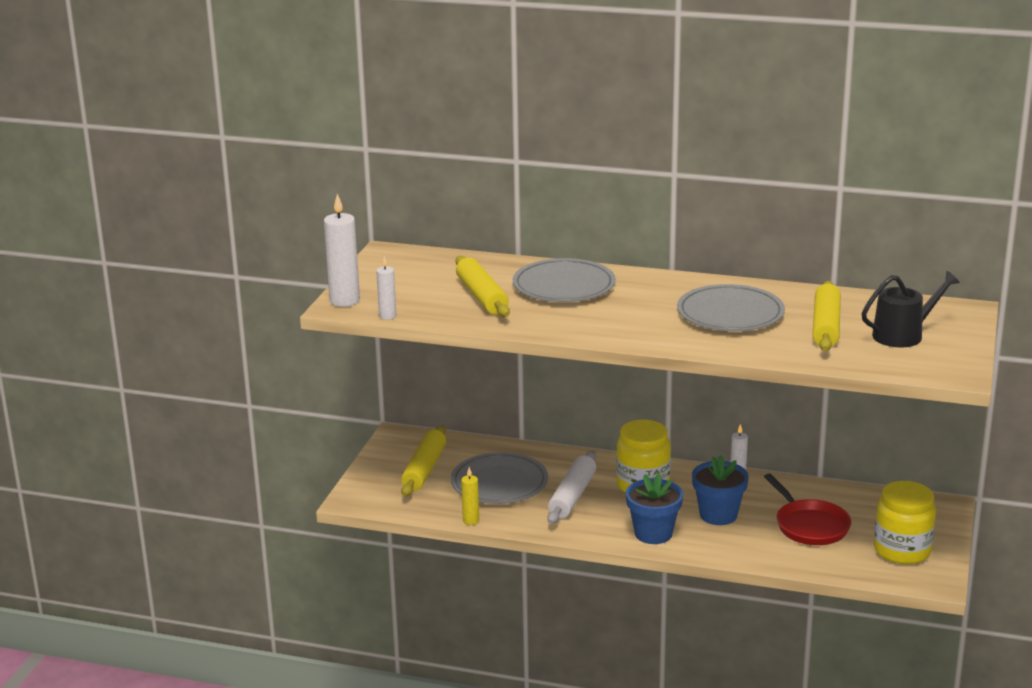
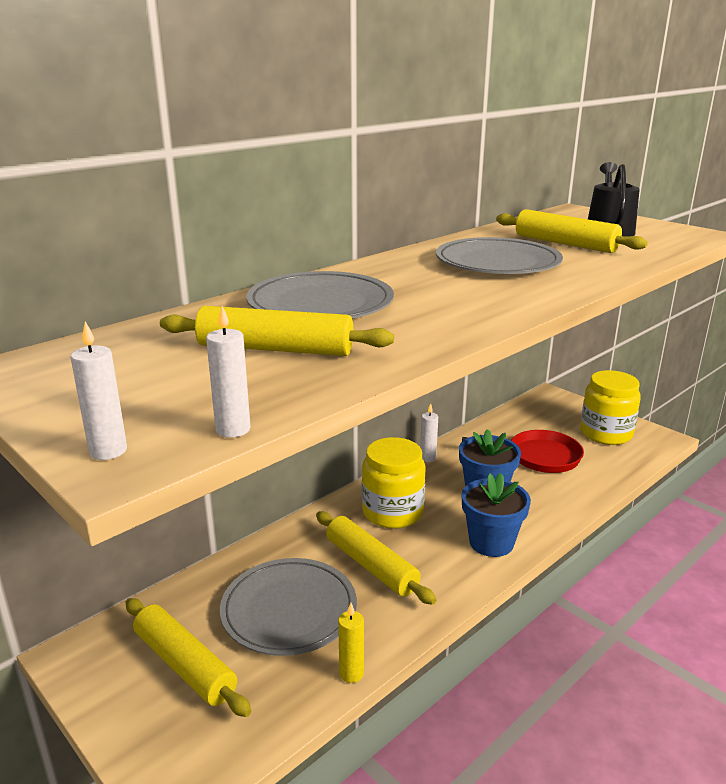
camera: 60 degrees left, 0 degrees up
(344, 301) = (108, 451): white candle -> white candle, size x0.56
(572, 496) = (371, 566): white rolling pin -> yellow rolling pin

